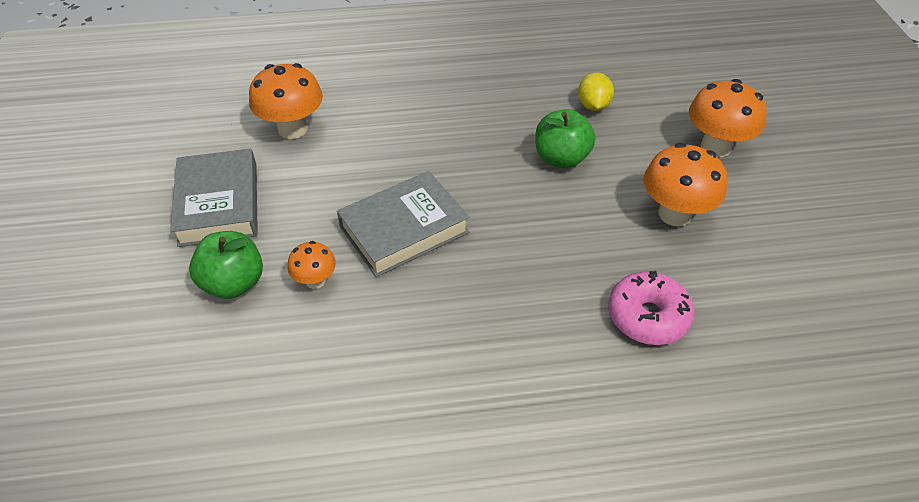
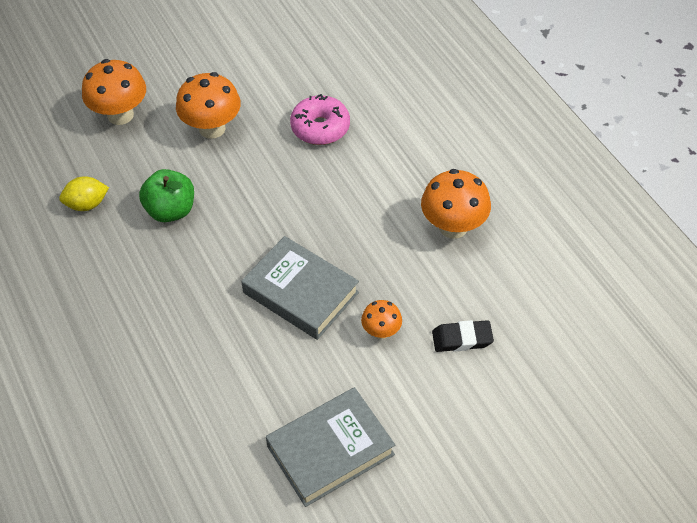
camera: 110 degrees left, 5 degrees up
(233, 283) = (411, 388): green apple -> none
(257, 351) = (462, 339): none -> black eraser
(292, 129) = (202, 439): orange mushroom -> orange mushroom (453, 227)

